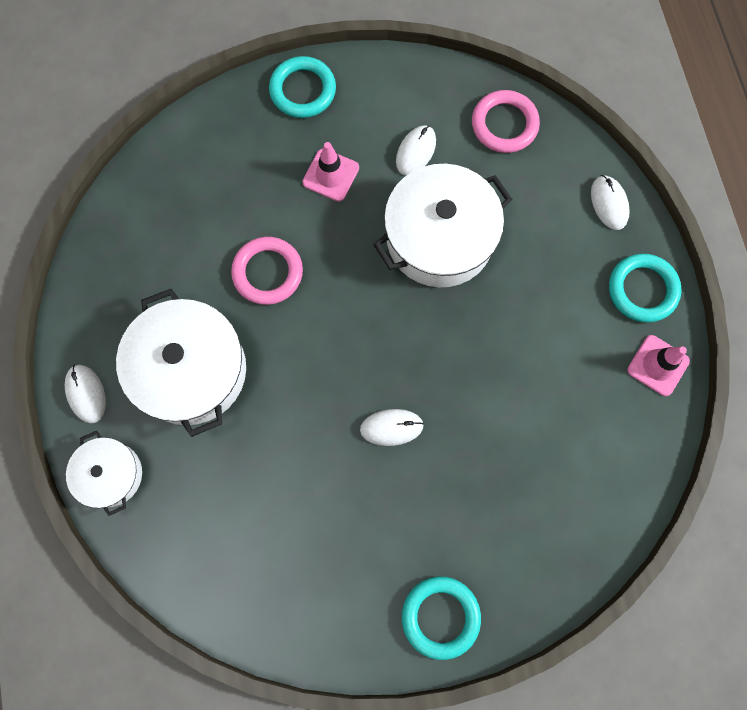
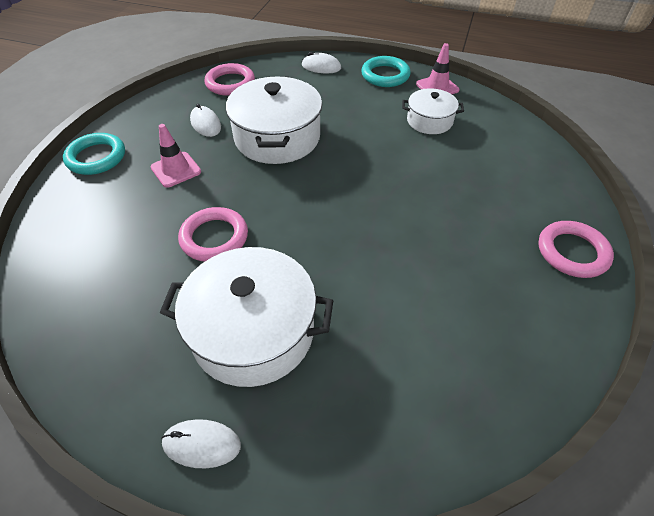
camera: 60 degrees left, 25 degrees down
(111, 474) = (308, 461): white pot -> white pot (429, 121)
(391, 427) = (400, 218): white mouse -> none
(440, 616) = (572, 252): turquoise ring -> pink ring

